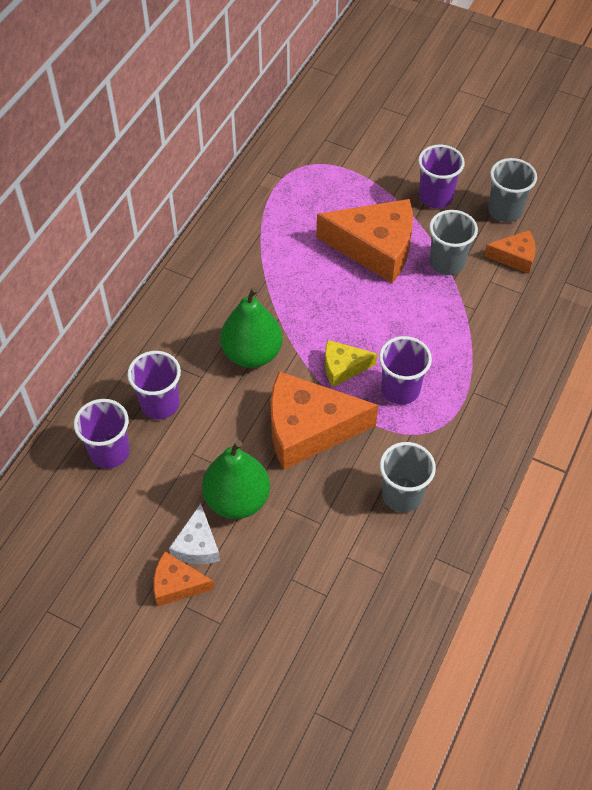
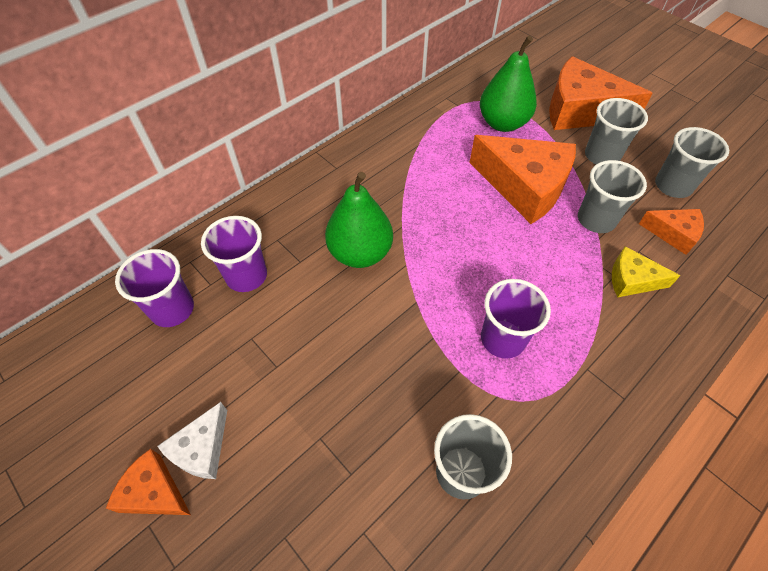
camera: 20 degrees right, 0 degrees up
(237, 500) = (271, 408): green pear -> green pear (503, 123)
(308, 429) = (384, 351): orange cheese -> orange cheese (580, 110)
(343, 367) = (448, 295): yellow cheese -> yellow cheese (632, 280)
(435, 197) = (601, 156): purple cup -> grey cup

